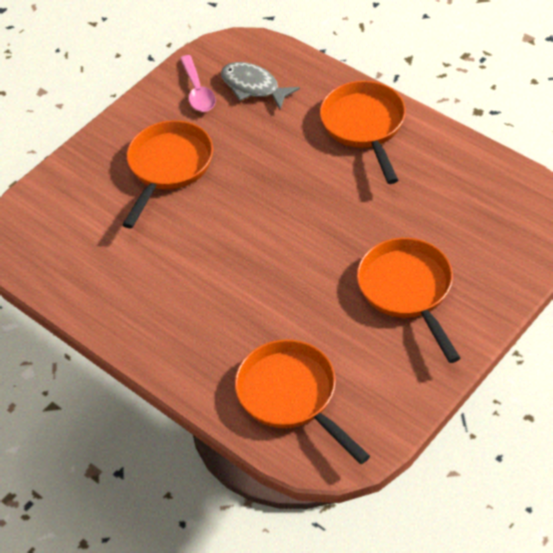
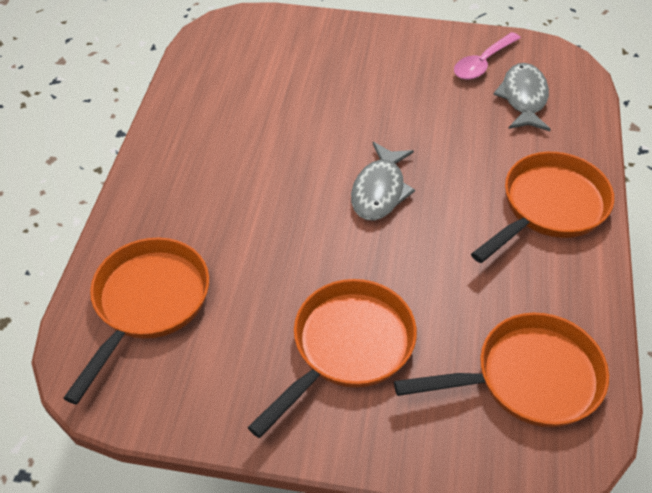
camera: 55 degrees right, 0 degrees up
(168, 167) = (373, 85): orange pan -> orange pan (529, 378)
(281, 212) = (380, 190): none -> grey fish

